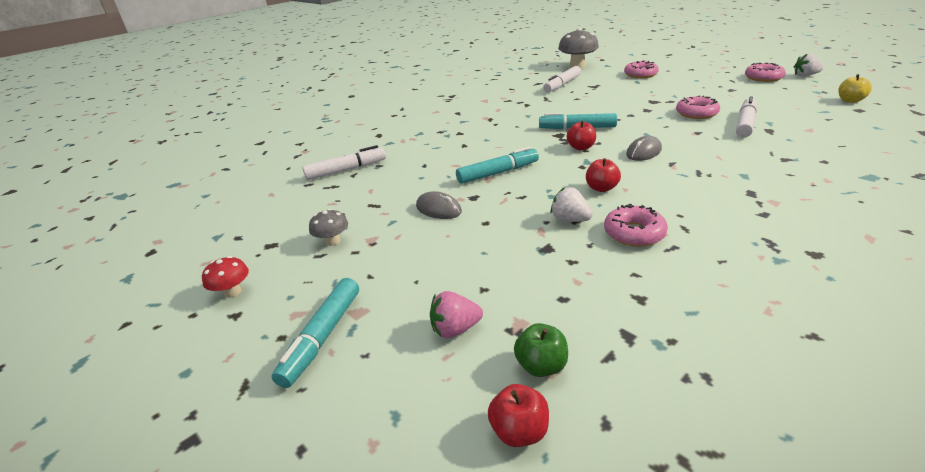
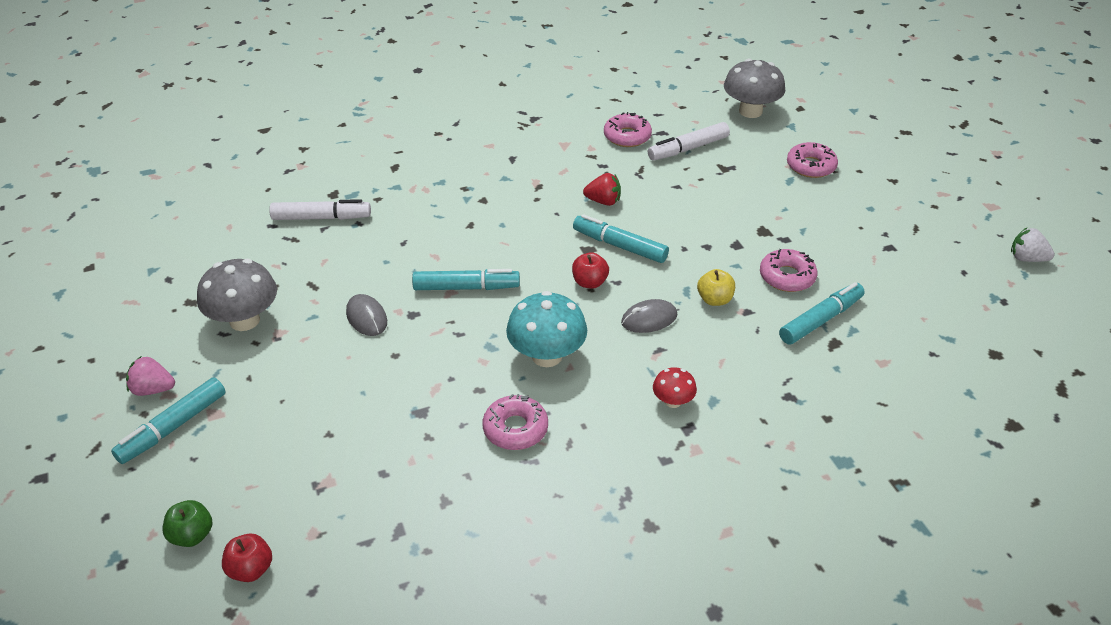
camera: 20 degrees right, 10 degrees up
(232, 292) = (132, 347): red mushroom -> red mushroom (673, 401)
(332, 241) = (244, 320): grey mushroom -> grey mushroom, size x1.90
(455, 329) = (275, 465): pink strawberry -> pink strawberry (153, 389)
(540, 114) = (603, 201): none -> red strawberry
(541, 366) = (310, 527): green apple -> green apple (192, 535)
(570, 219) = (474, 385): white strawberry -> none
(601, 188) = (547, 356): red apple -> turquoise mushroom
(745, 124) = (820, 320): white marker -> turquoise marker
(763, 78) = (964, 240): pink donut -> pink donut (627, 136)
(850, 100) = (1010, 332): yellow apple -> yellow apple (714, 300)

